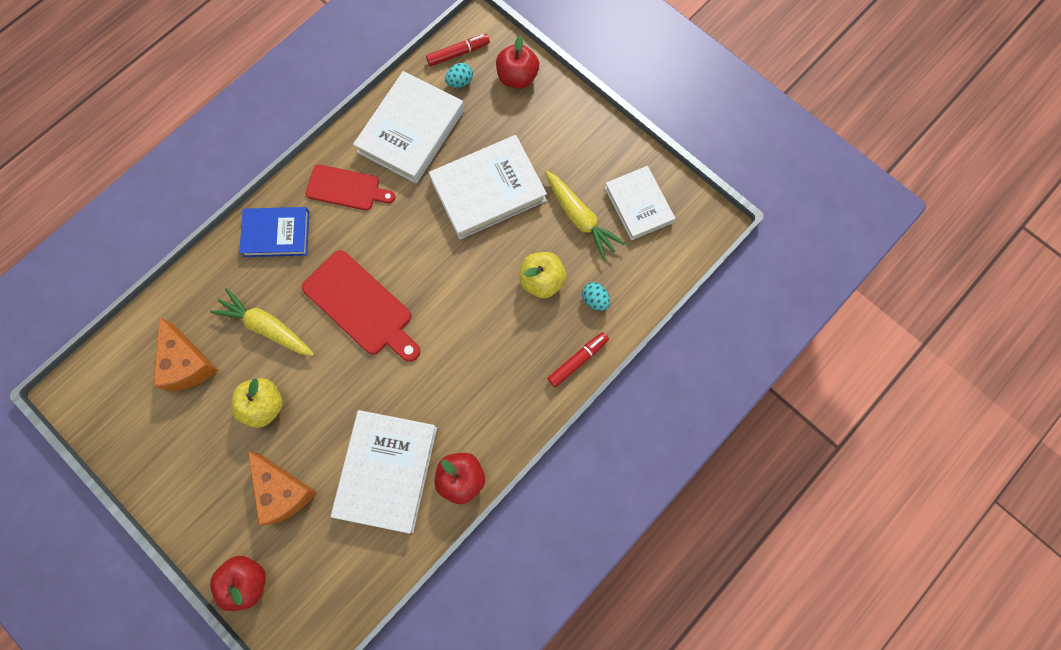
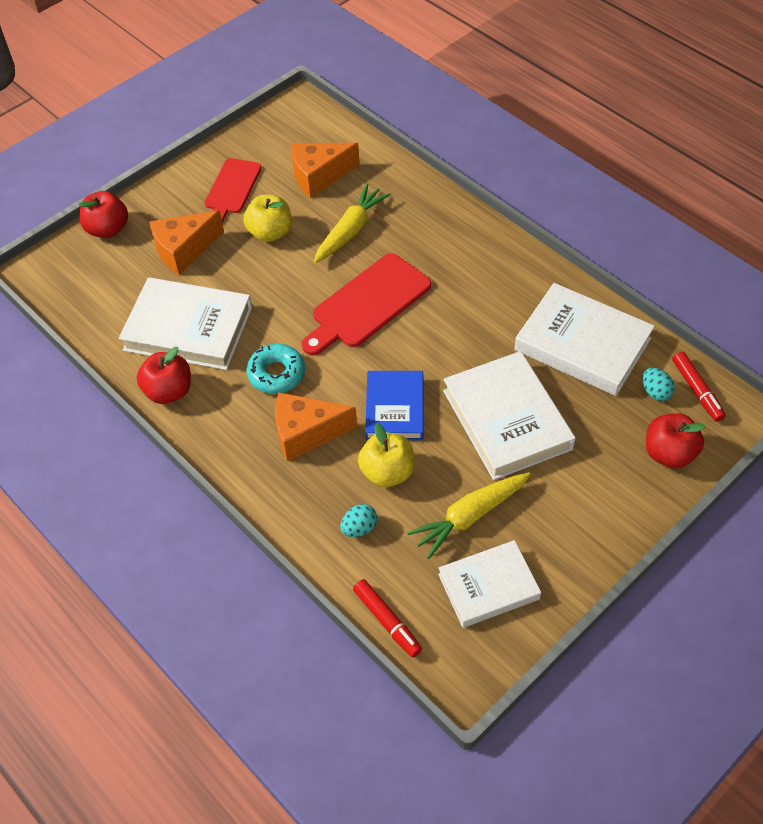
camera: 95 degrees right, 20 degrees down
(277, 234) = (452, 233): blue book -> blue book (394, 409)
(346, 188) = (506, 288): red cutting board -> red cutting board (232, 189)
(441, 381) = (276, 374): none -> turquoise donut
(505, 349) = (306, 433): none -> orange cheese
(577, 360) = (284, 506): red marker -> red marker (387, 621)

